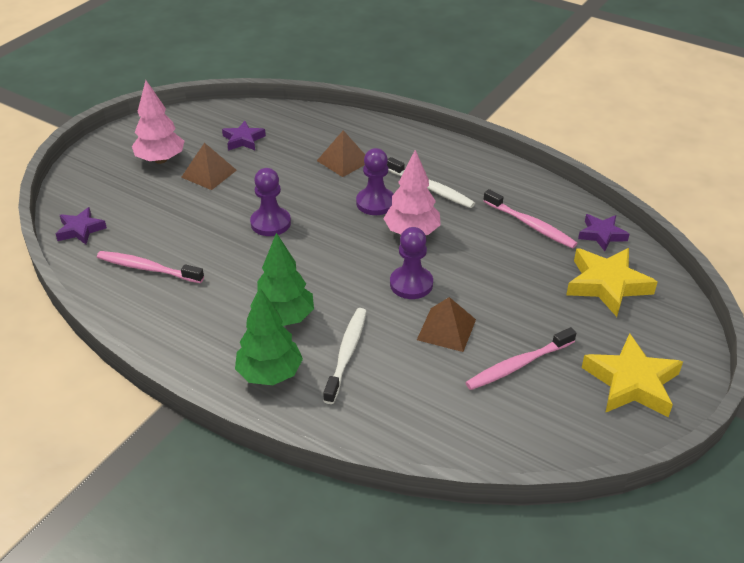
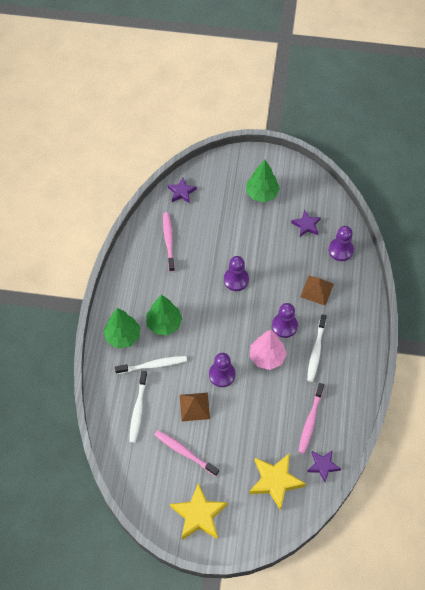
camera: 65 degrees right, 20 degrees up
(161, 160) = (262, 194): pink tree -> green tree
(209, 173) = (263, 225): brown pyramid -> none
(303, 126) = (340, 250): none -> purple pawn
(414, 397) = (138, 409): none -> white toothbrush

